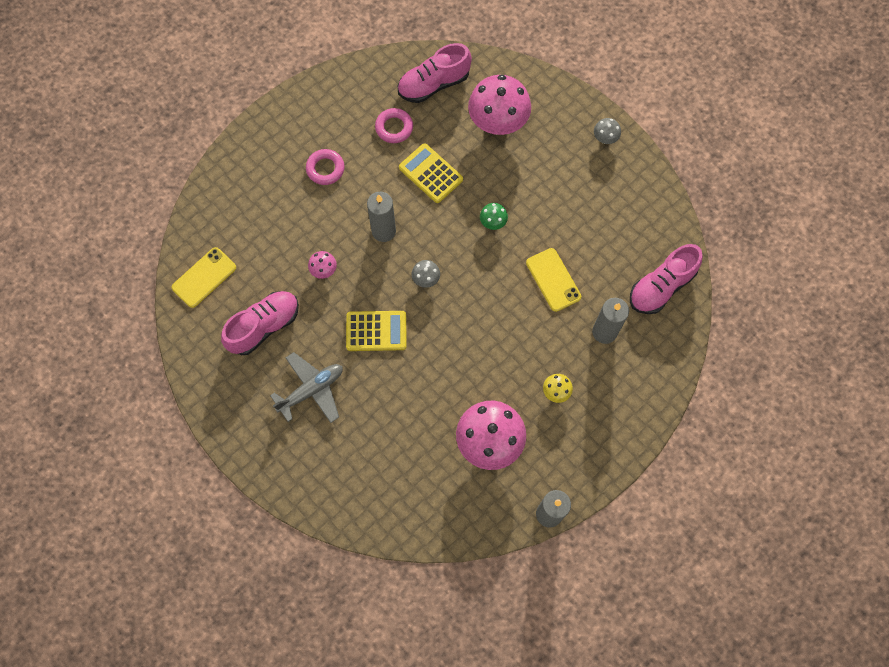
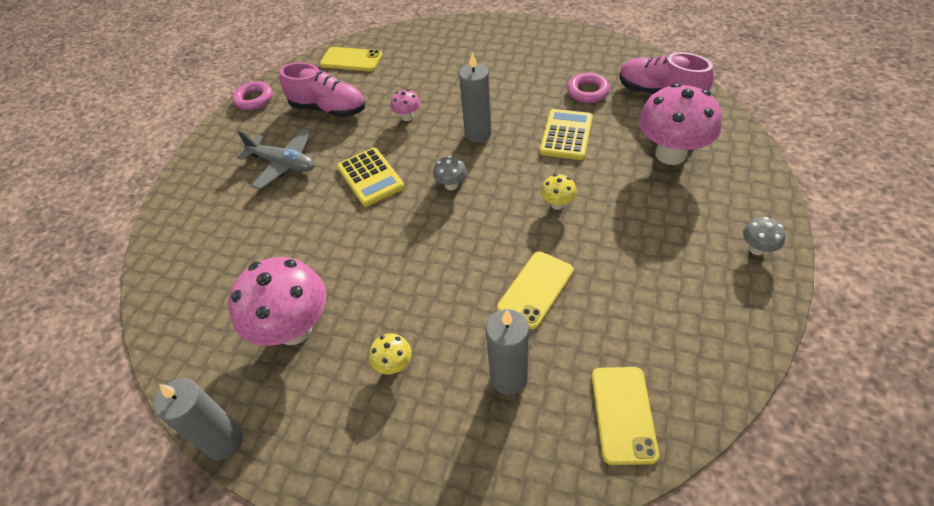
camera: 65 degrees right, 20 degrees down
(325, 169) = (506, 73): pink ring -> pink ring (254, 99)
(493, 223) = (557, 204): green mushroom -> yellow mushroom
(661, 287) = (623, 414): pink shoe -> yellow phone

